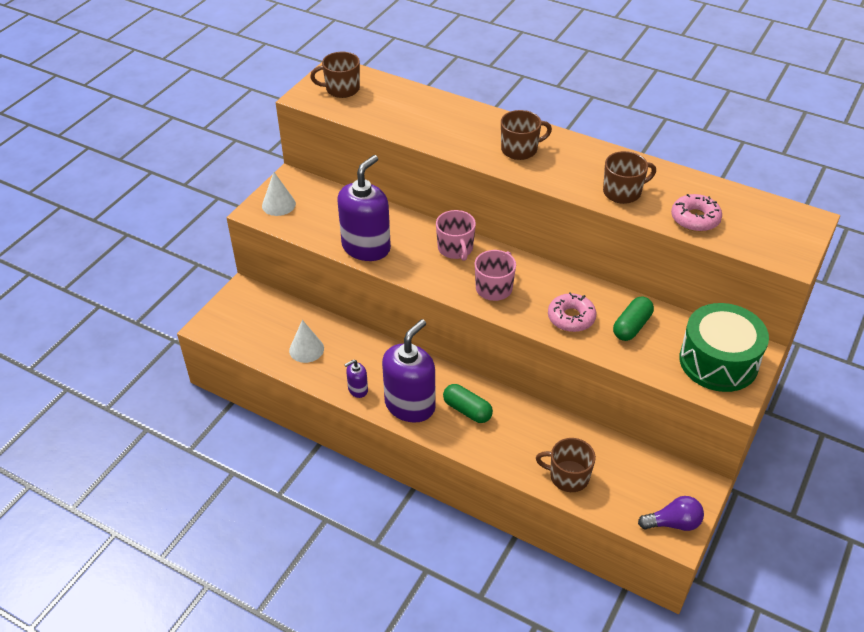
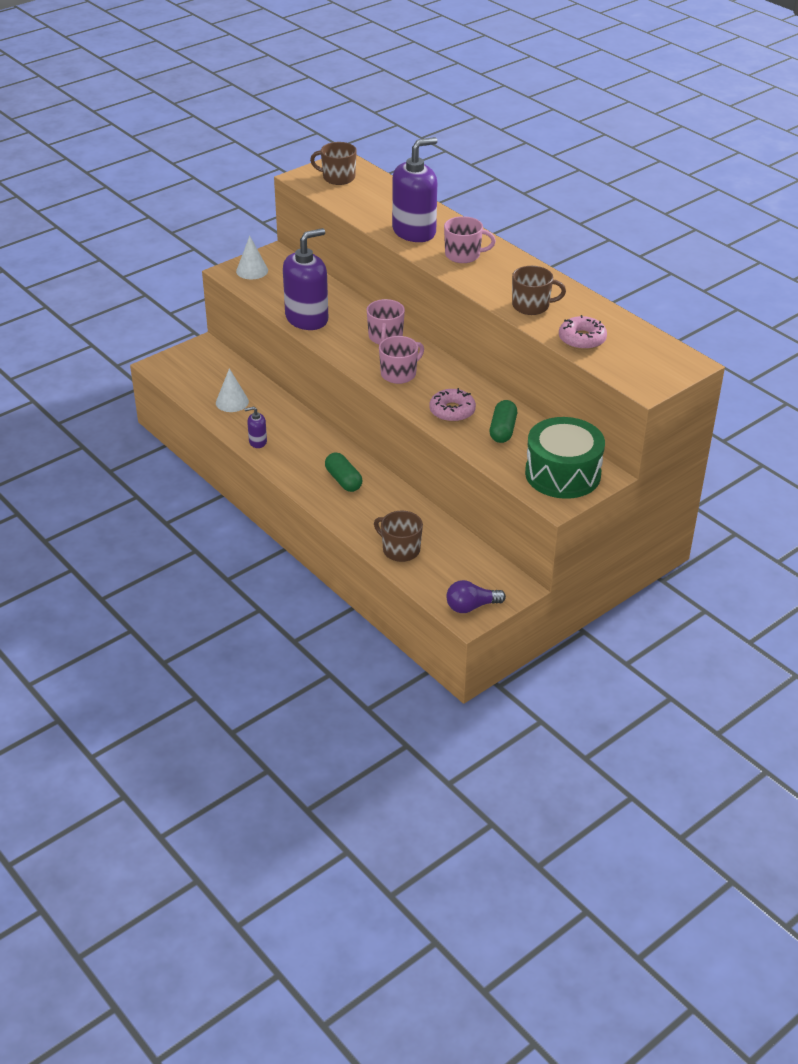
camera: 20 degrees right, 5 degrees down
(410, 405) = (295, 464): purple soap dispenser -> purple soap dispenser (414, 232)
(520, 149) = (463, 255): brown mug -> pink mug
(632, 326) = (503, 430): green capsule -> green capsule turned 45 degrees counterclockwise
(673, 523) = (471, 606): purple light bulb -> purple light bulb turned 150 degrees clockwise

